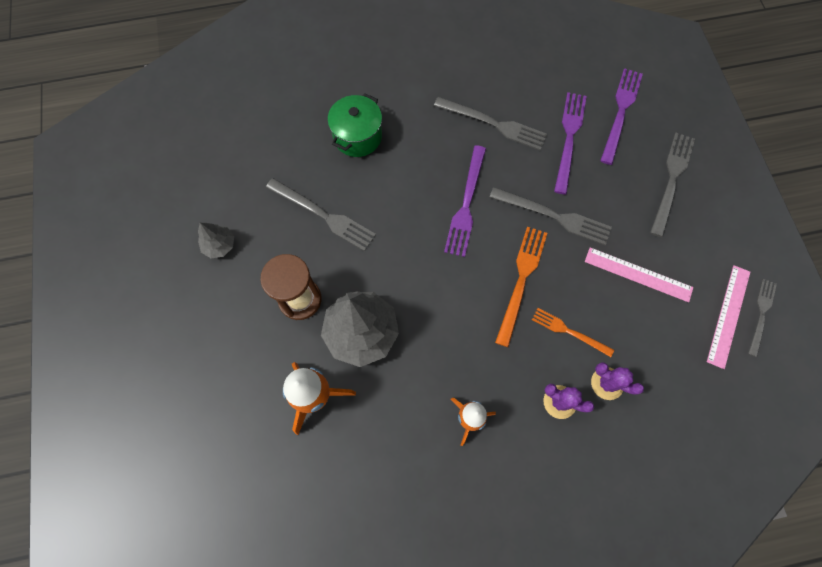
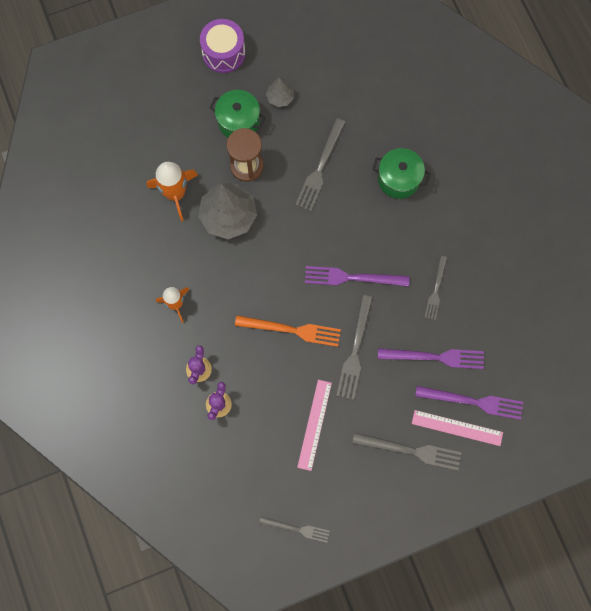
camera: 80 degrees right, 5 degrees up
(136, 303) = (223, 53): none -> purple drum
(237, 300) = (238, 122): none -> green pot
(493, 124) = (436, 290): grey fork -> grey fork, size x0.64
(569, 331) = (255, 372): orange fork -> none
(728, 315) = (291, 501): pink ruler -> pink ruler (457, 428)

